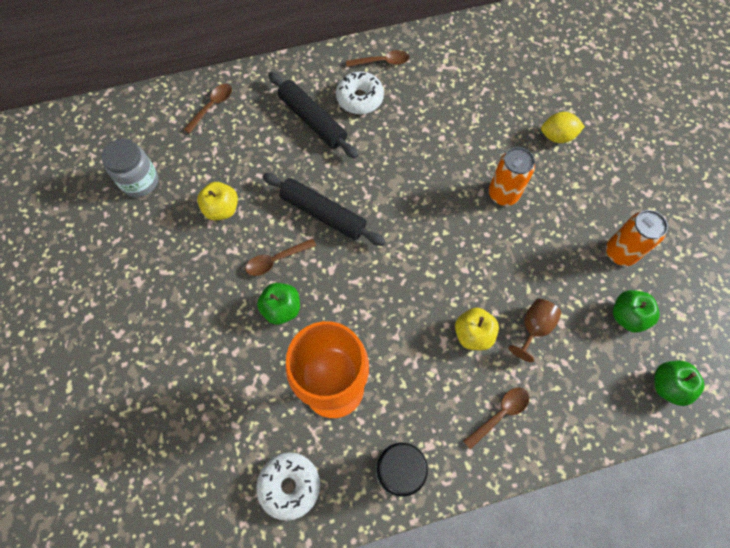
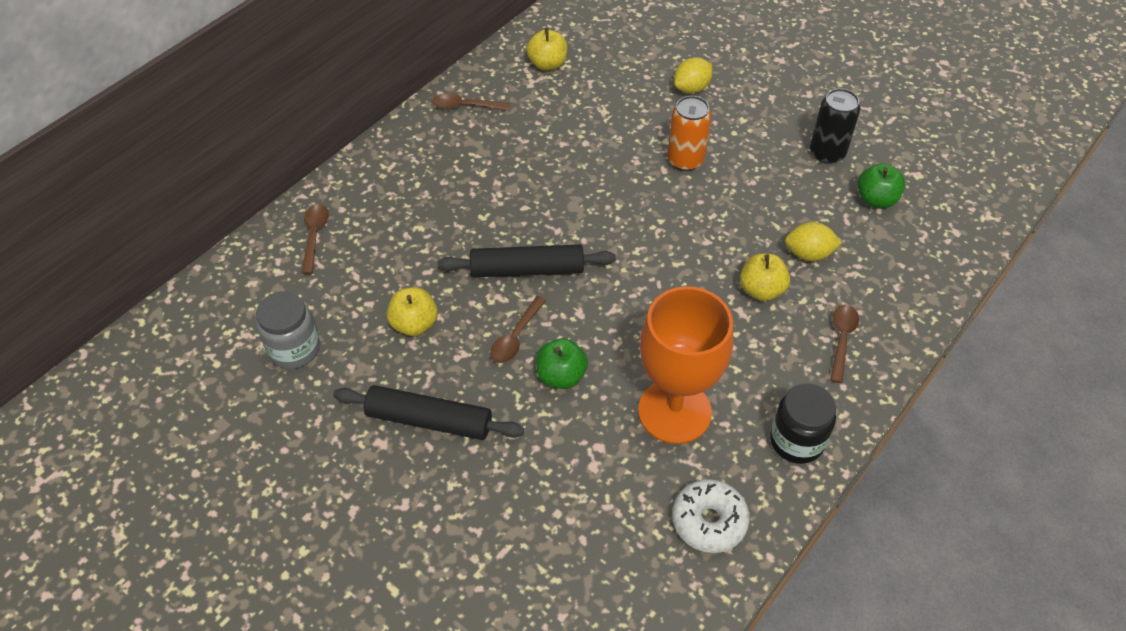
camera: 35 degrees left, 15 degrees down
(312, 120) = (439, 193): black rolling pin -> black rolling pin (429, 420)
(360, 98) = (472, 149): white donut -> none
(382, 62) = (466, 106): brown spoon -> brown spoon turned 135 degrees counterclockwise
(465, 58) = (547, 64): none -> yellow apple
(533, 328) = (808, 254): brown goblet -> yellow lemon
(620, 252) = (827, 153): orange can -> black can
(668, 385) = (953, 234): green apple -> none

